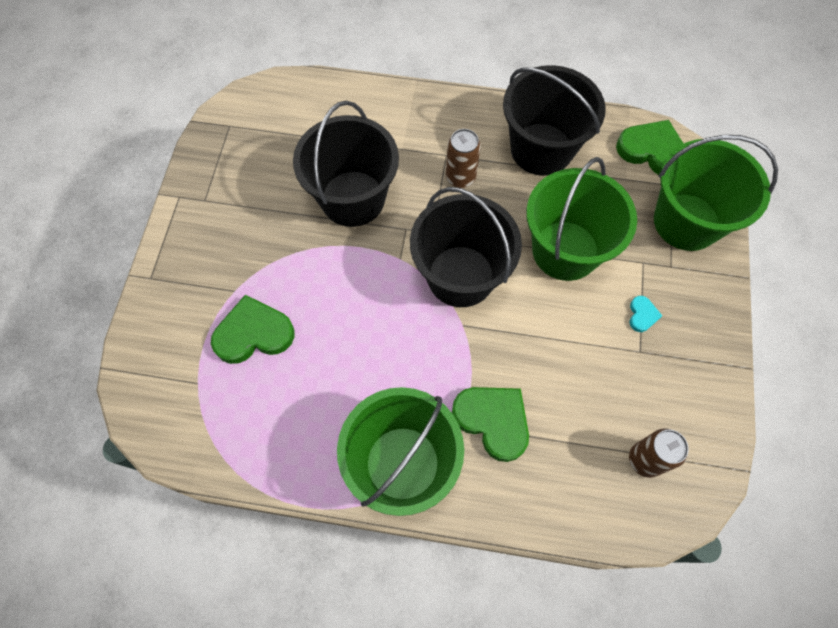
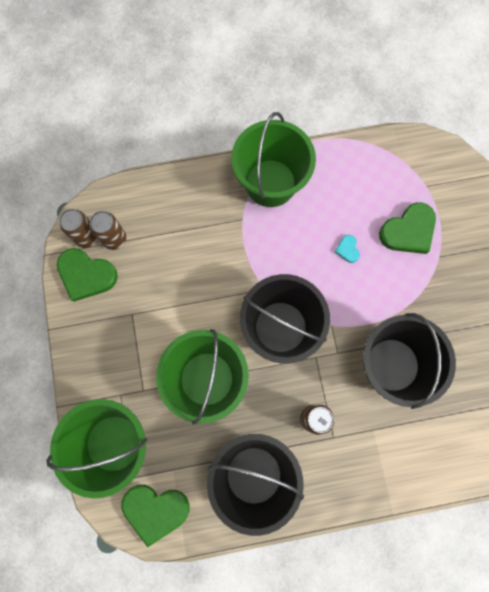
camera: 160 degrees right, 10 degrees up
(493, 421) = (221, 229): green heart -> green heart (86, 275)
(642, 315) = (135, 344): turquoise heart -> turquoise heart (347, 249)
(684, 476) = (87, 237): none -> brown can

